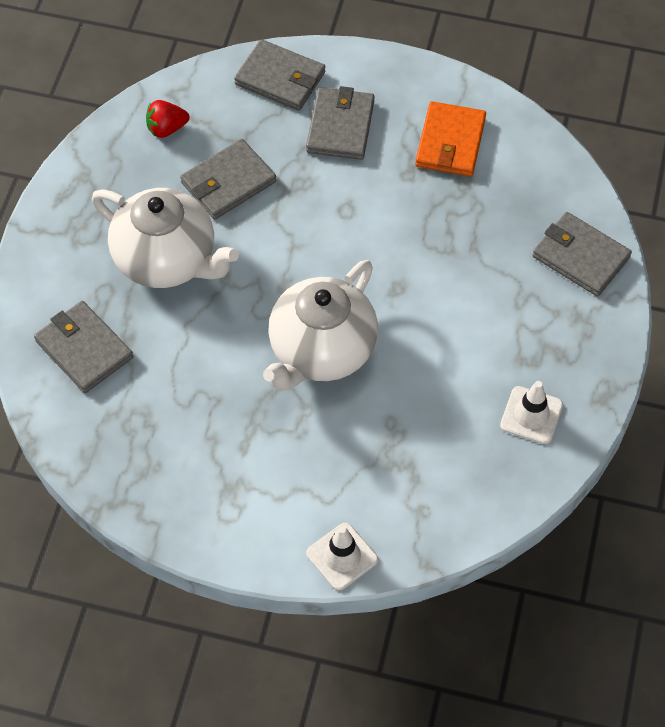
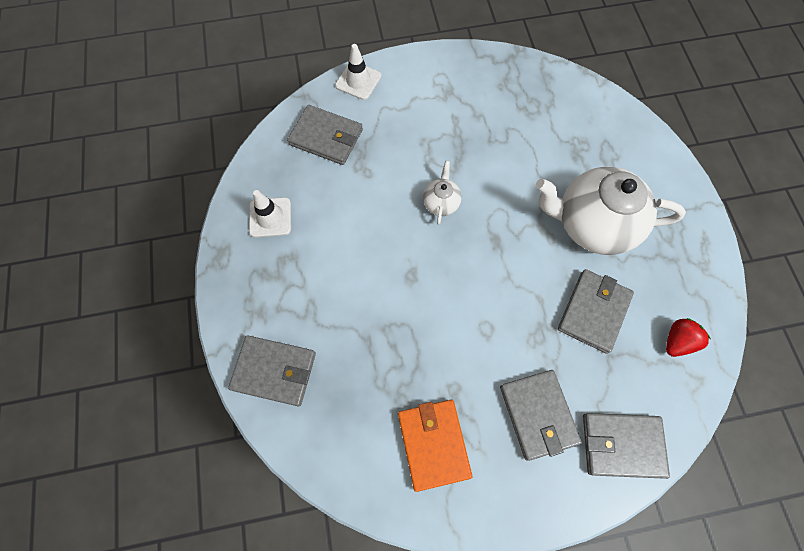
camera: 155 degrees right, 10 degrees up
(84, 349) = (599, 137): grey wallet -> grey wallet (326, 137)
(321, 351) = (441, 202): white teapot -> white teapot, size x0.45

